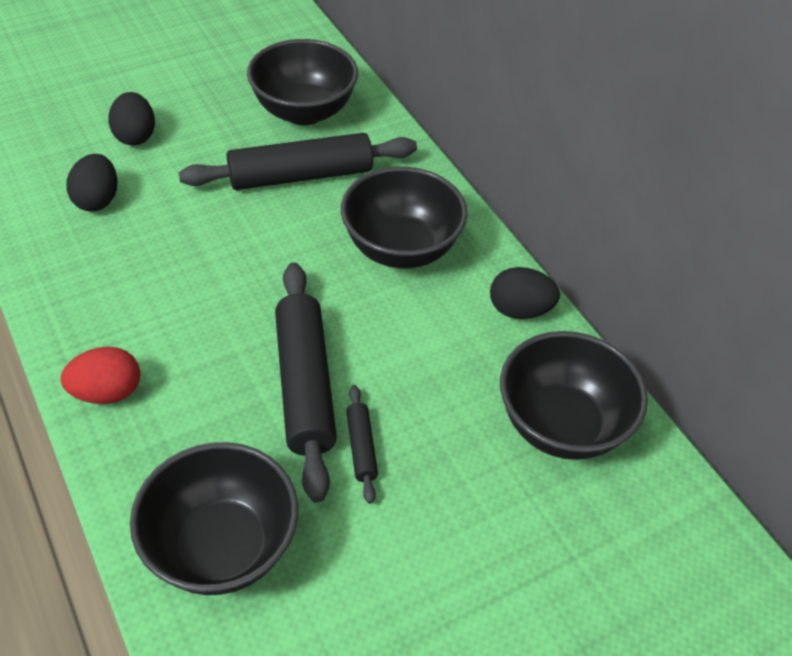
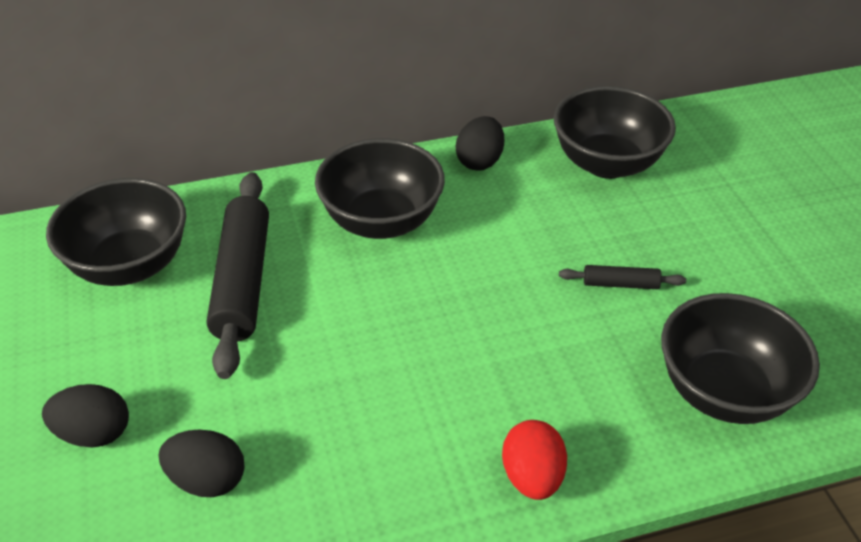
camera: 75 degrees left, 5 degrees down
(305, 385) = (544, 313): black rolling pin -> none

